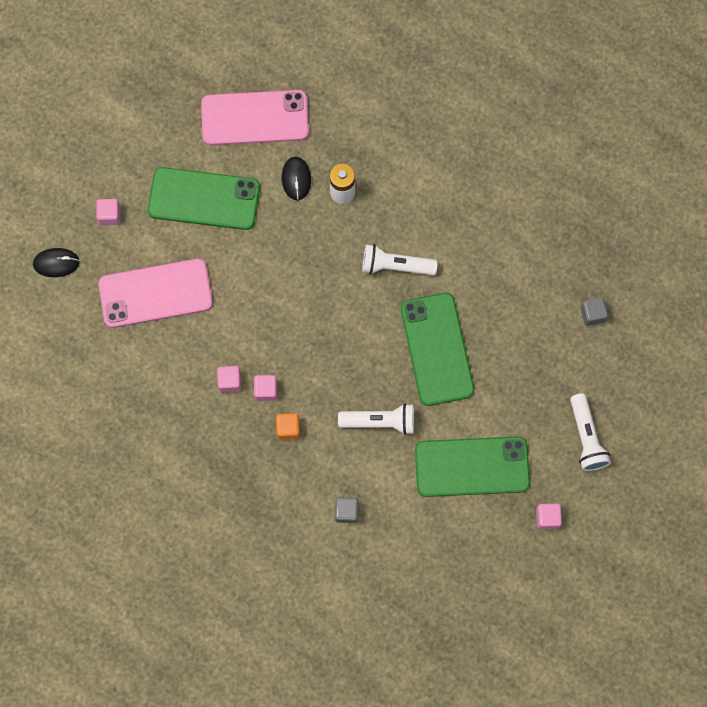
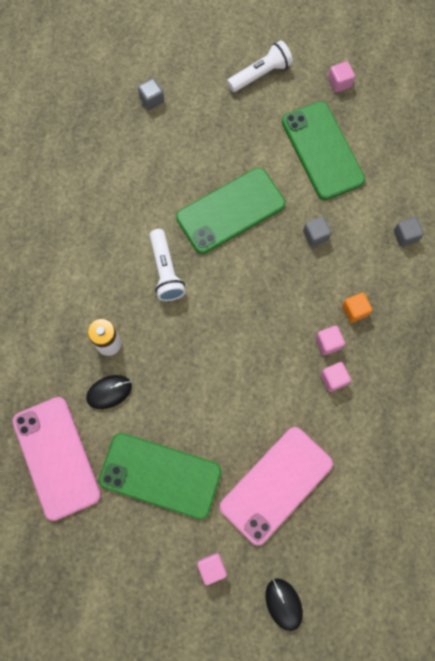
camera: 110 degrees left, 0 degrees up
(155, 293) = (276, 485): pink phone -> pink phone turned 75 degrees clockwise
(204, 199) = (160, 475): green phone -> green phone turned 60 degrees counterclockwise
(379, 422) = (315, 235): white flashlight -> grey cube

